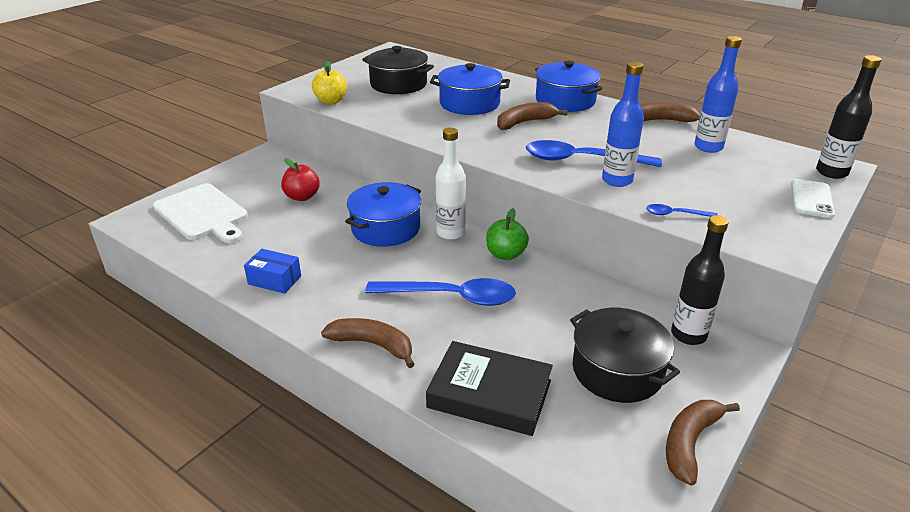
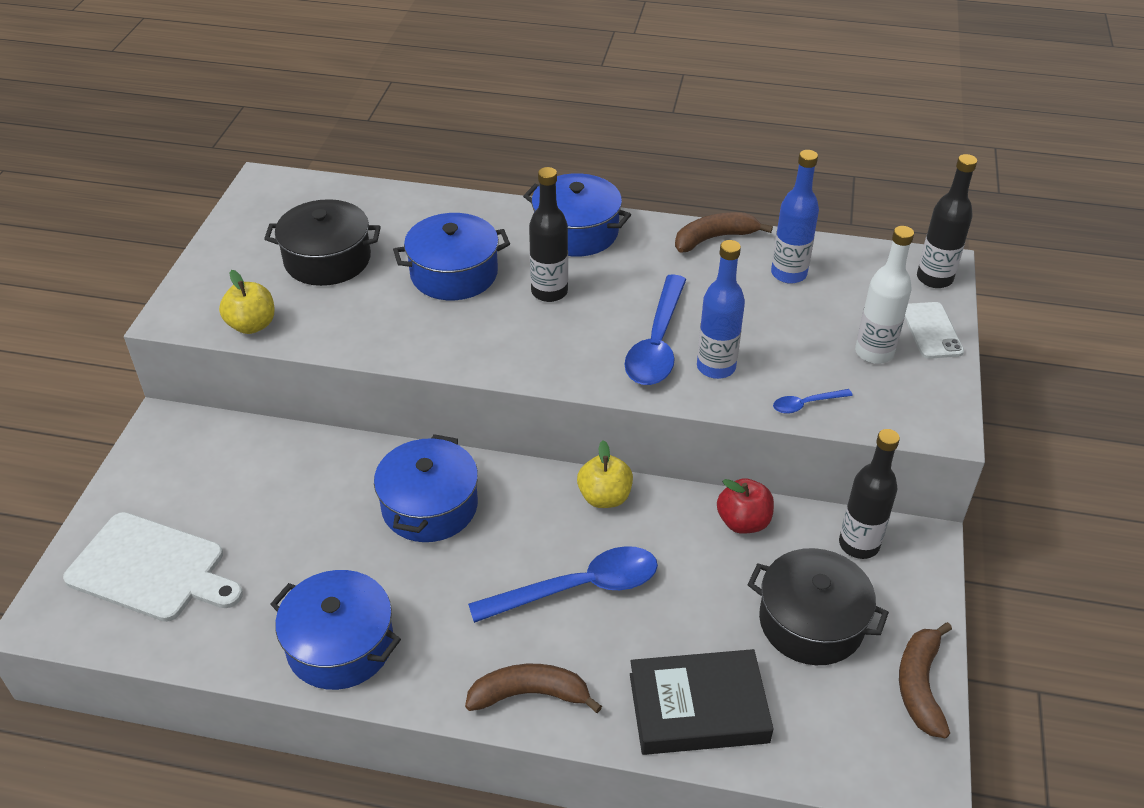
camera: 25 degrees left, 10 degrees up
(274, 280) = (340, 645): blue box -> blue pot
(302, 197) = (276, 489): red apple -> red apple (743, 522)
(450, 233) = (517, 485): white bottle -> white bottle (874, 352)
(505, 254) = (604, 497): green apple -> yellow apple
(525, 122) = (549, 292): brown banana -> black bottle
(582, 160) = (657, 343): blue spoon -> blue spoon turned 60 degrees counterclockwise

